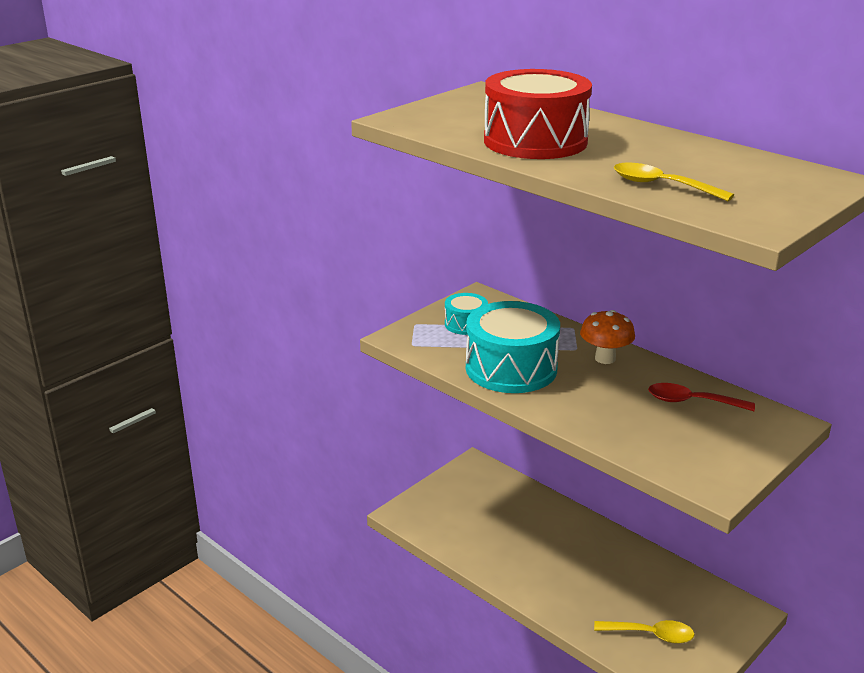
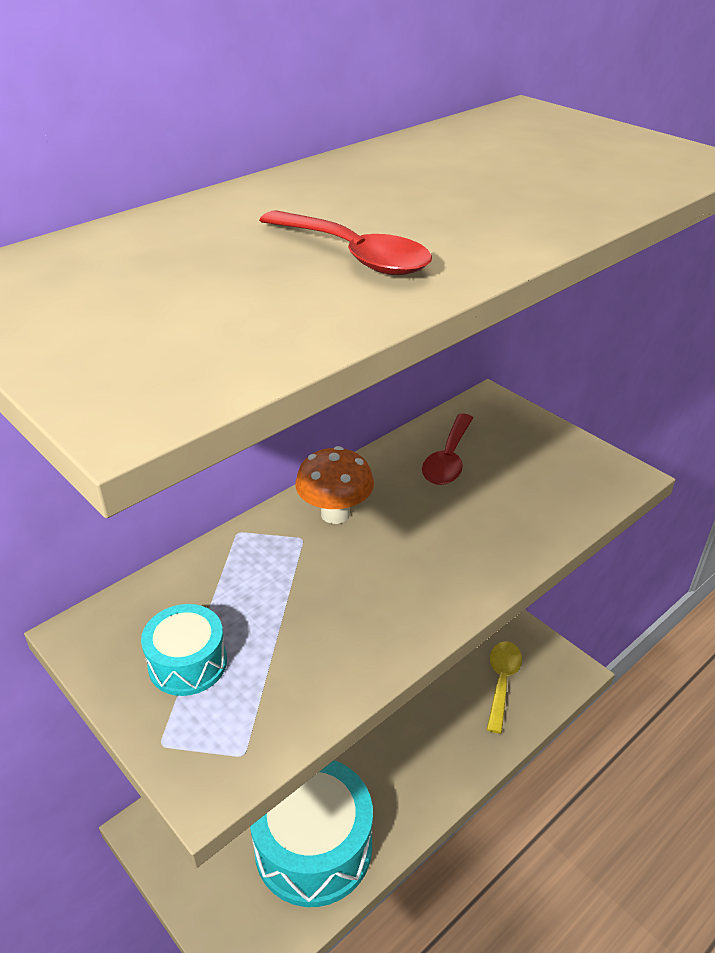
camera: 85 degrees left, 10 degrees up
(511, 368) = (349, 619): turquoise drum -> turquoise drum (313, 846)
(535, 141) = (354, 255): red drum -> red spoon
(661, 185) = (572, 190): yellow spoon -> none

